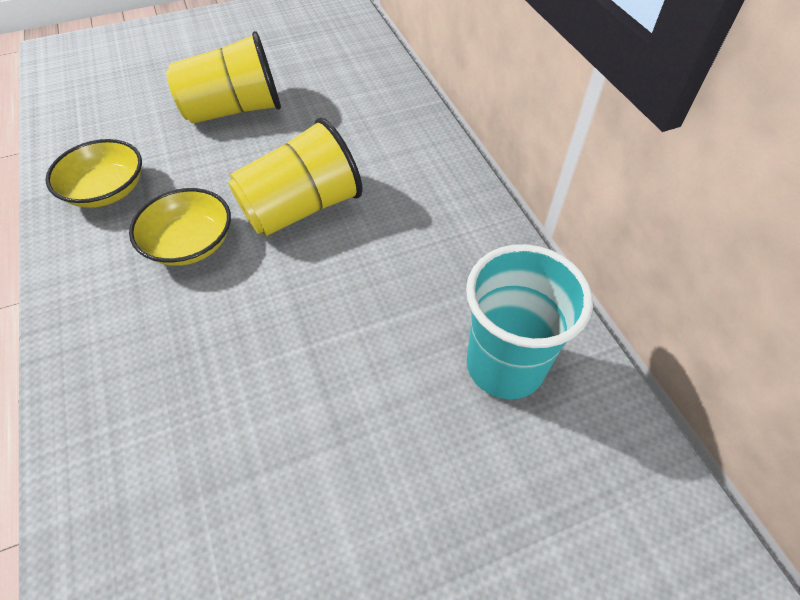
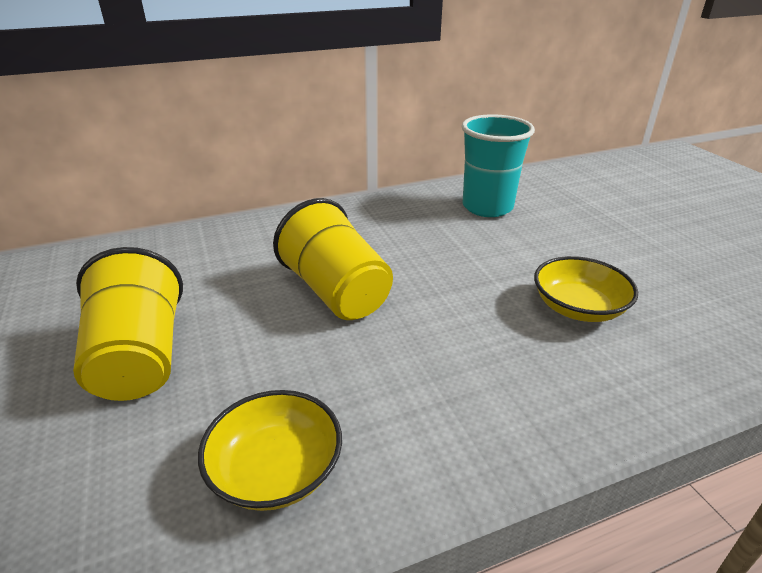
camera: 90 degrees left, 20 degrees down
(190, 243) = (383, 364): yellow bowl -> yellow bowl (578, 307)

